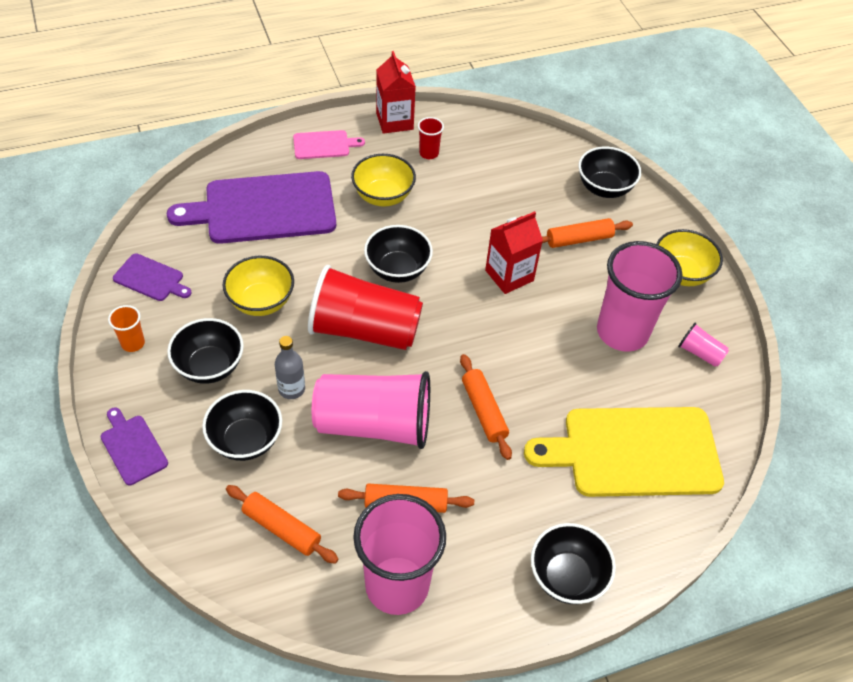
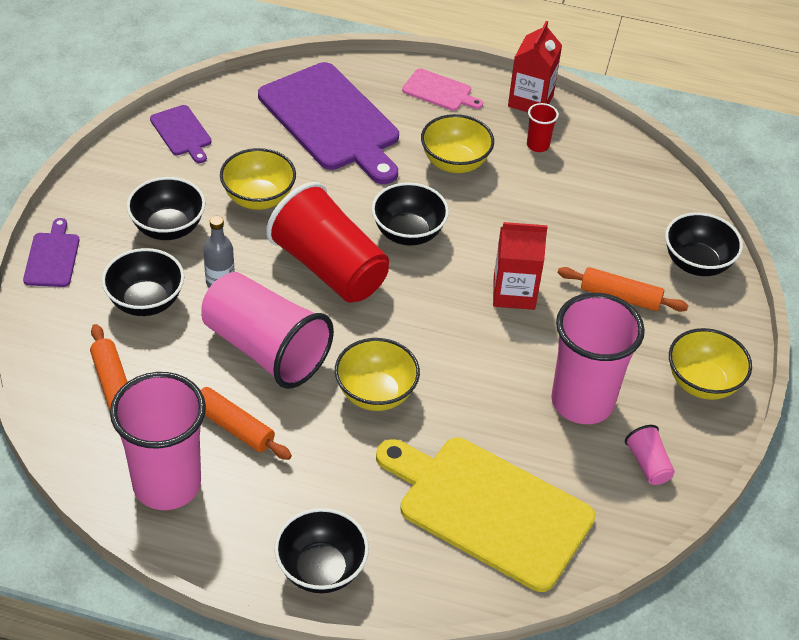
camera: 35 degrees right, 5 degrees down
(133, 343) = (122, 177): orange cup -> none
(263, 208) = (331, 121): purple cutting board -> purple cutting board turned 150 degrees counterclockwise
(484, 411) = (375, 393): orange rolling pin -> yellow bowl

